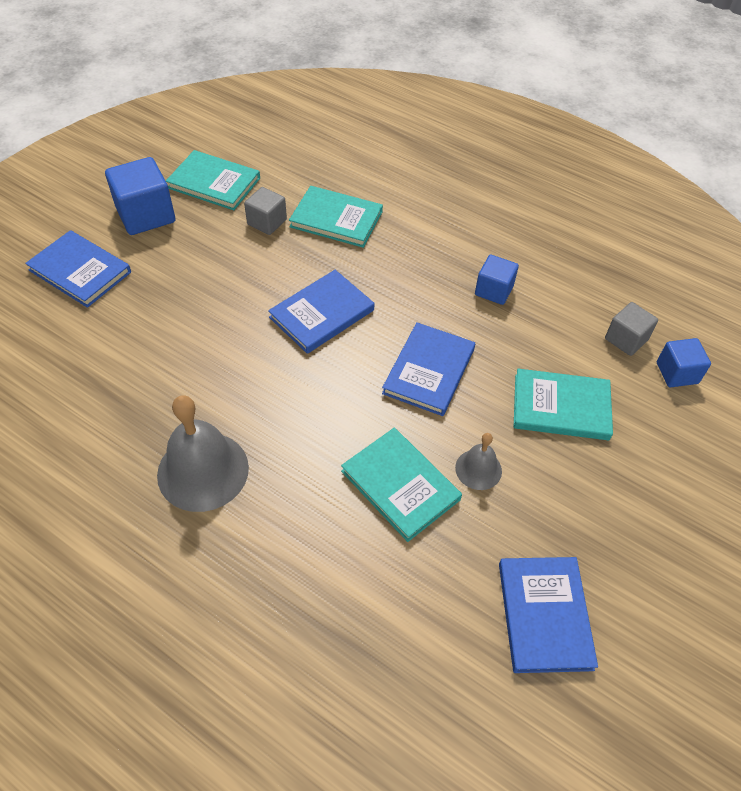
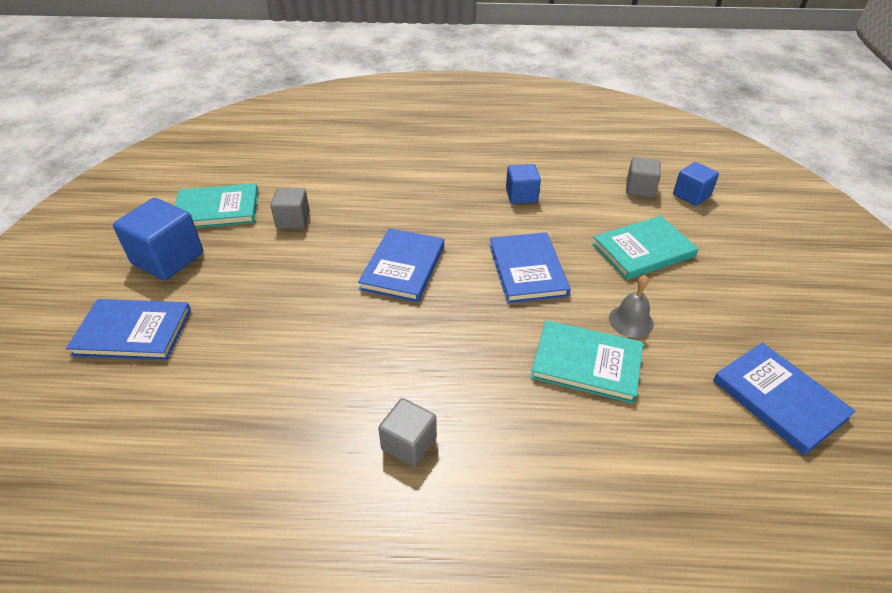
camera: 30 degrees left, 10 degrees down
(203, 471) = (409, 444): grey bell -> grey cube
(336, 219) = (353, 195): turquoise book -> none

